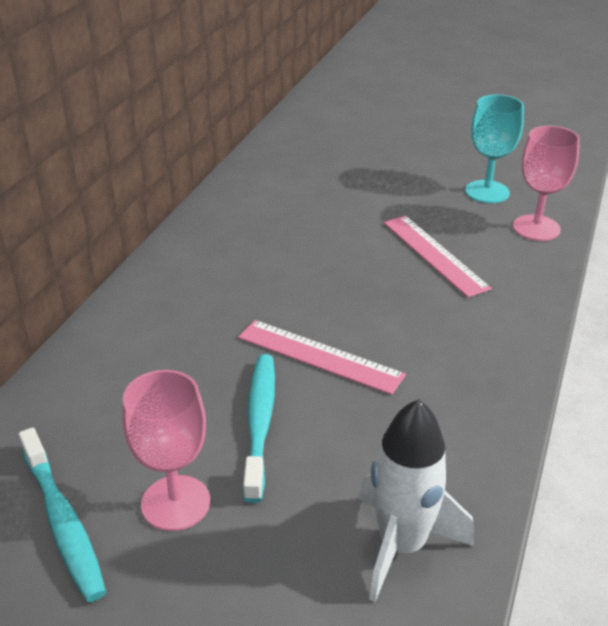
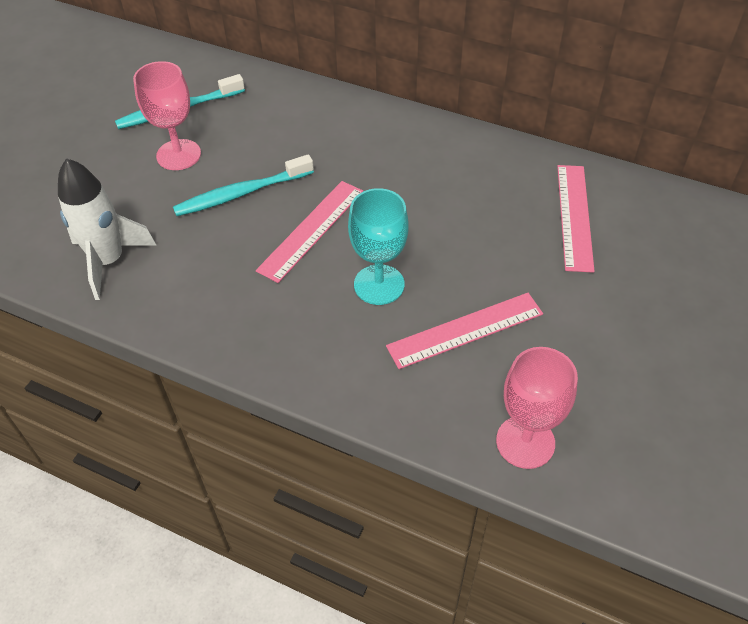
camera: 95 degrees right, 15 degrees up
(259, 423) = (241, 193): turquoise toothbrush -> turquoise toothbrush turned 150 degrees clockwise
(285, 198) = (574, 216): none -> pink ruler
(487, 192) = (612, 406): turquoise goblet -> turquoise goblet (379, 284)

